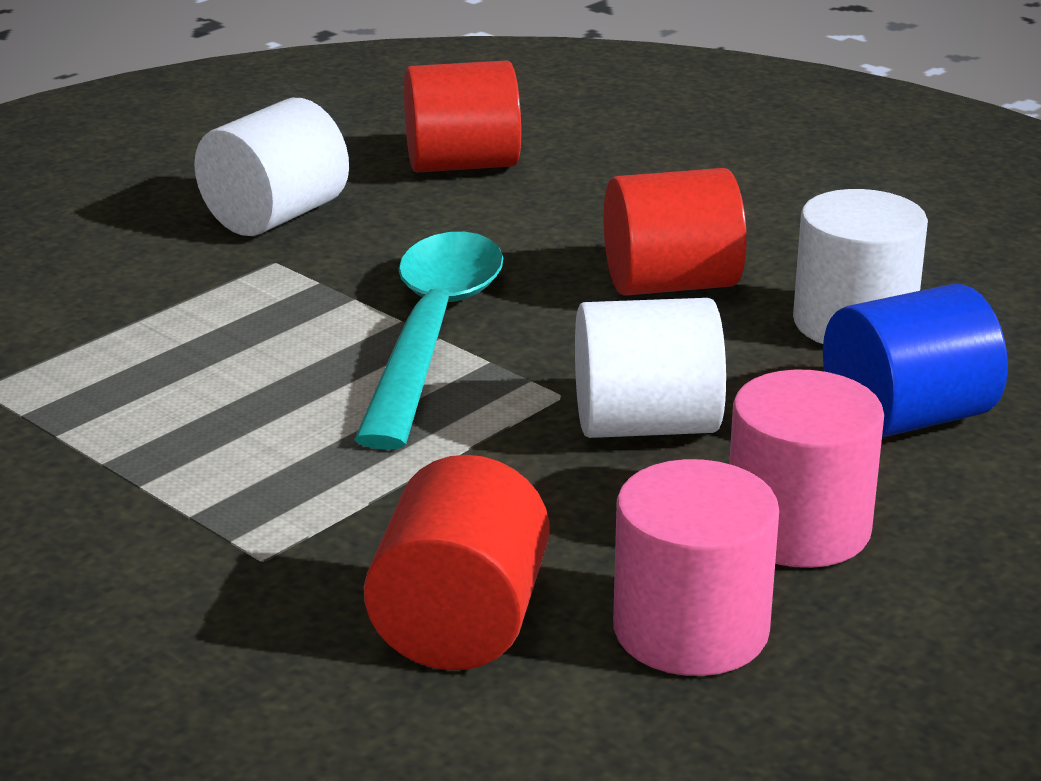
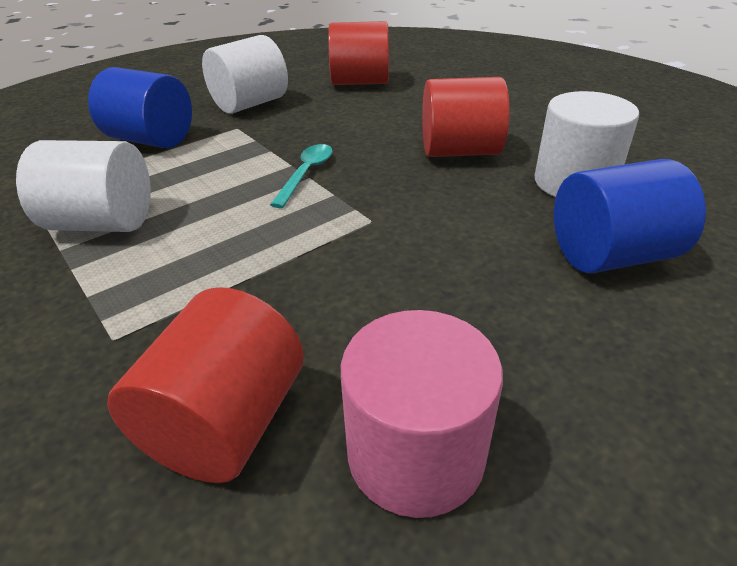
camera: 10 degrees right, 10 degrees up
(132, 290) = (151, 140): none -> blue cylinder
(432, 333) = (306, 174): turquoise spoon -> turquoise spoon, size x0.48
(646, 425) = (422, 247): white cylinder -> white cylinder (103, 223)
(798, 528) = (522, 349): pink cylinder -> none

